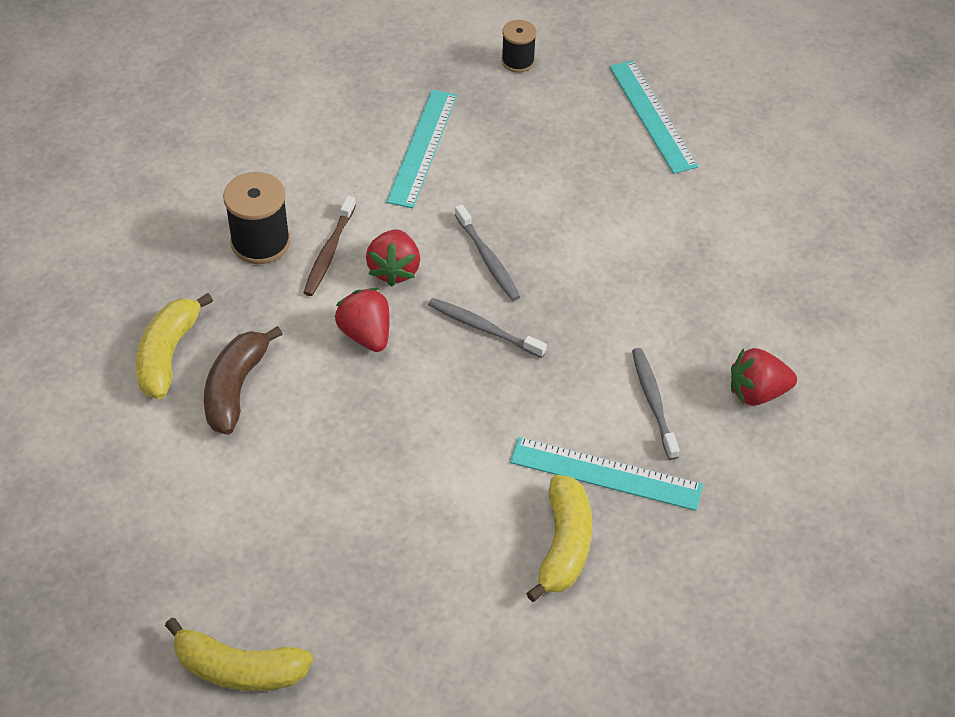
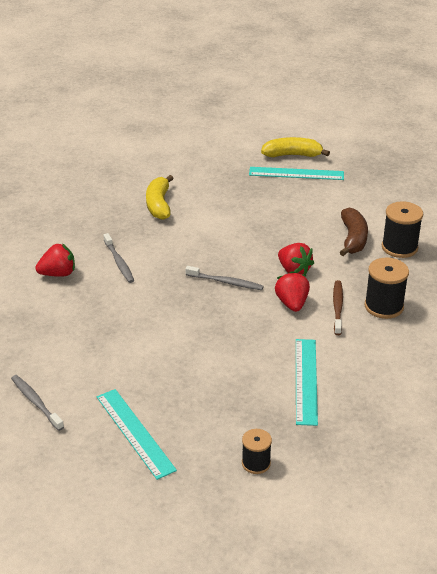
camera: 170 degrees right, 15 degrees down
(168, 354) = (399, 247): yellow banana -> black spool
(488, 259) = (234, 317): grey toothbrush -> grey toothbrush (35, 402)
(606, 474) = (142, 231): turquoise ruler -> turquoise ruler (296, 173)

